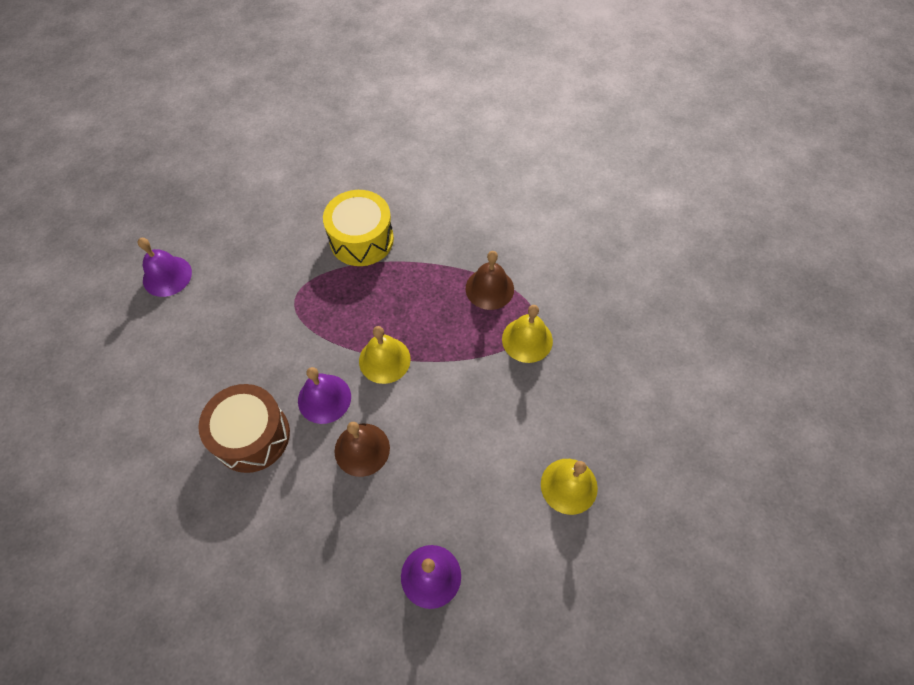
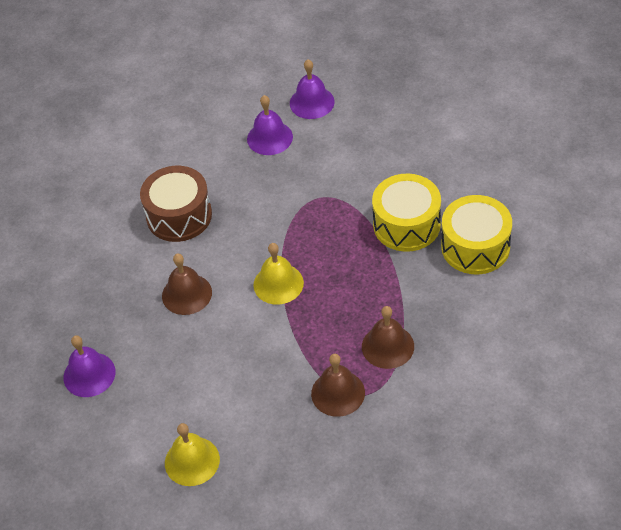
camera: 80 degrees right, 10 degrees down
(324, 398) = (226, 252): purple bell -> purple bell (270, 138)
(408, 198) = (475, 247): none -> yellow drum
(527, 340) = (338, 393): yellow bell -> brown bell

